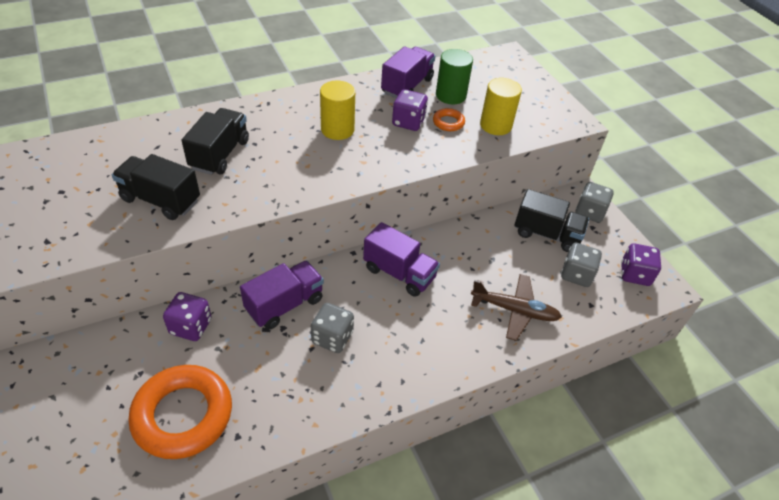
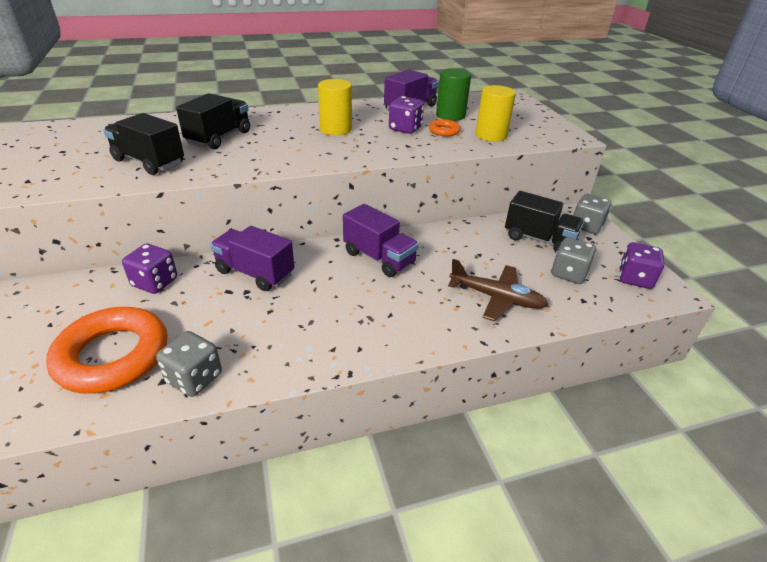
camera: 10 degrees right, 10 degrees down
(285, 304) = (255, 273): purple truck -> purple truck turned 120 degrees counterclockwise
(332, 337) = (294, 304): grey dice -> grey dice (194, 378)

